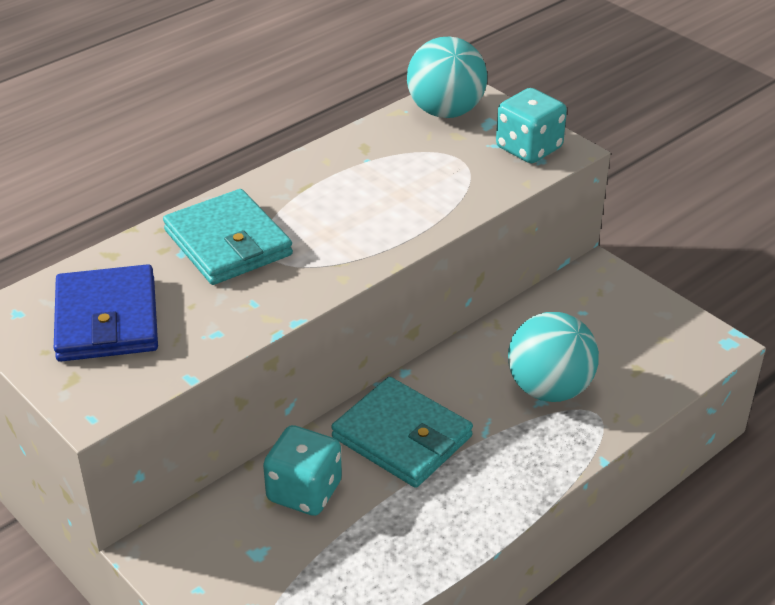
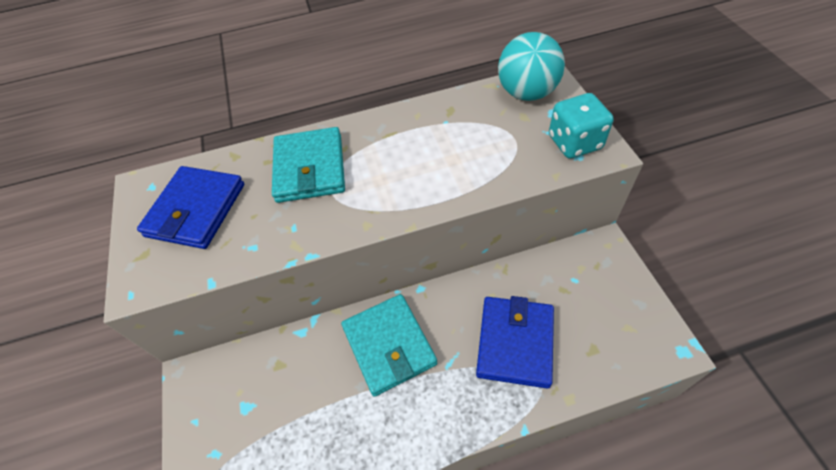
camera: 30 degrees right, 15 degrees up
(304, 491) = (302, 367): turquoise dice -> none
(549, 389) = (515, 343): turquoise ball -> blue wallet

